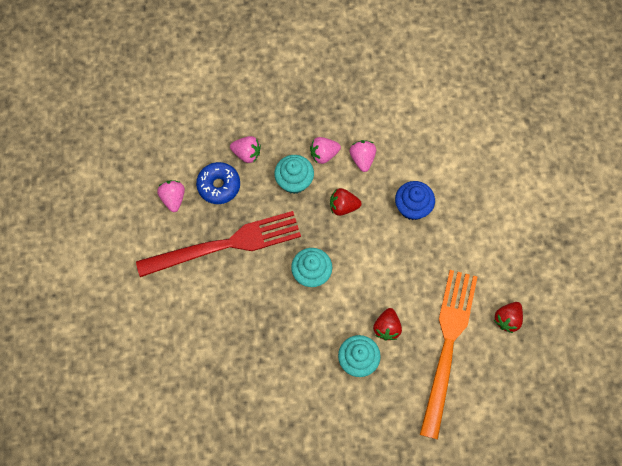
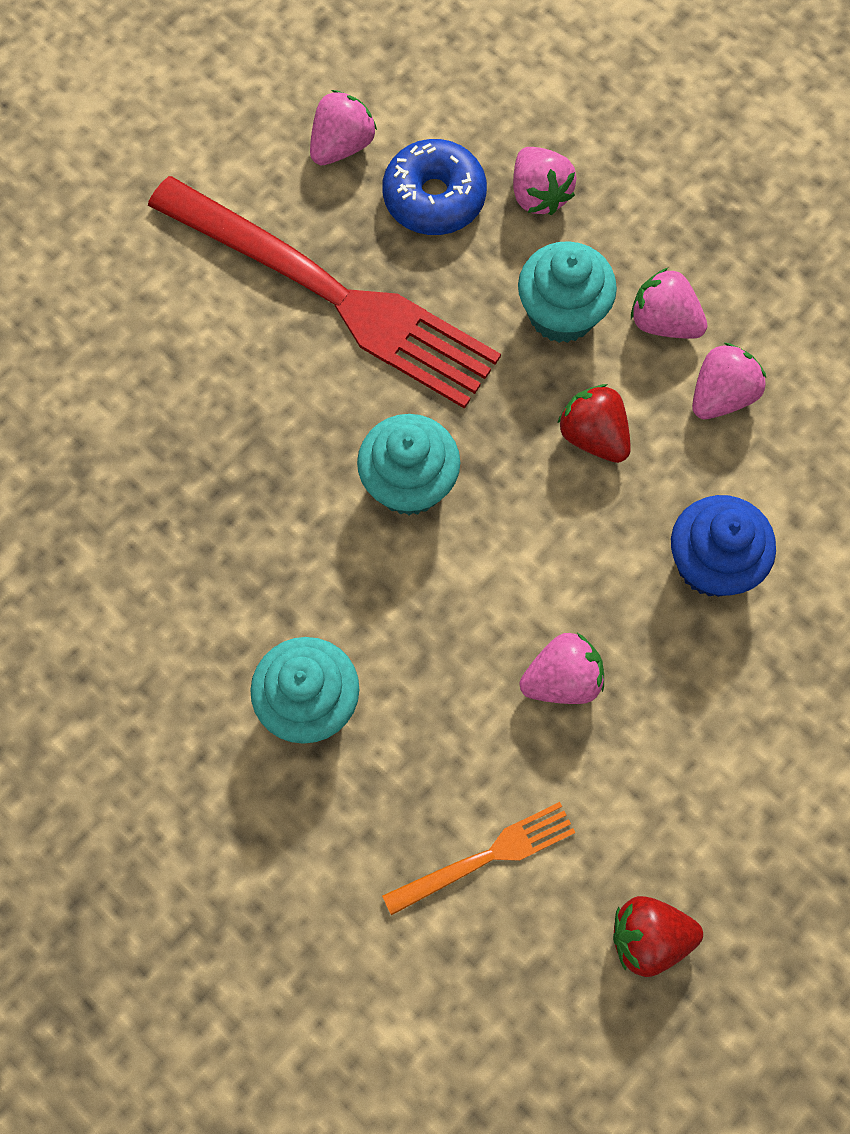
camera: 50 degrees right, 0 degrees up
(387, 327) = (421, 706): red strawberry -> none
(412, 280) = (562, 679): none -> pink strawberry
(448, 346) = (485, 857): orange fork -> orange fork, size x0.45

